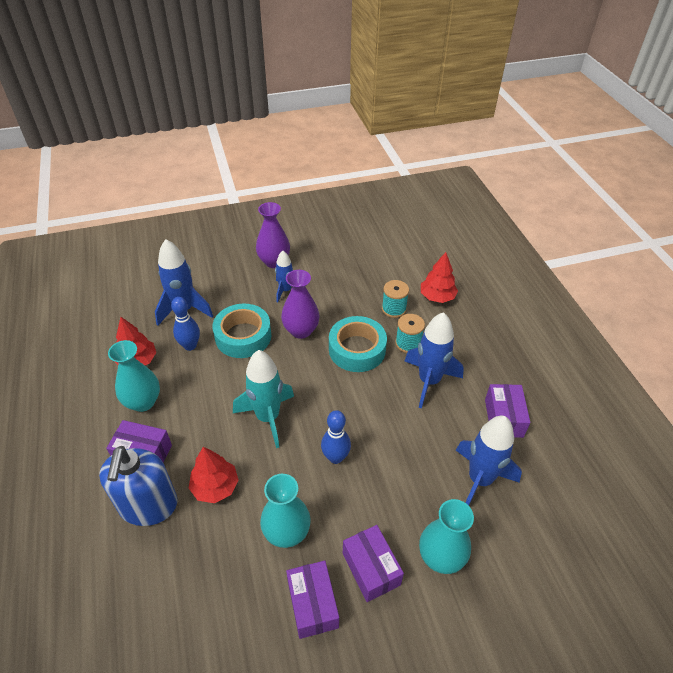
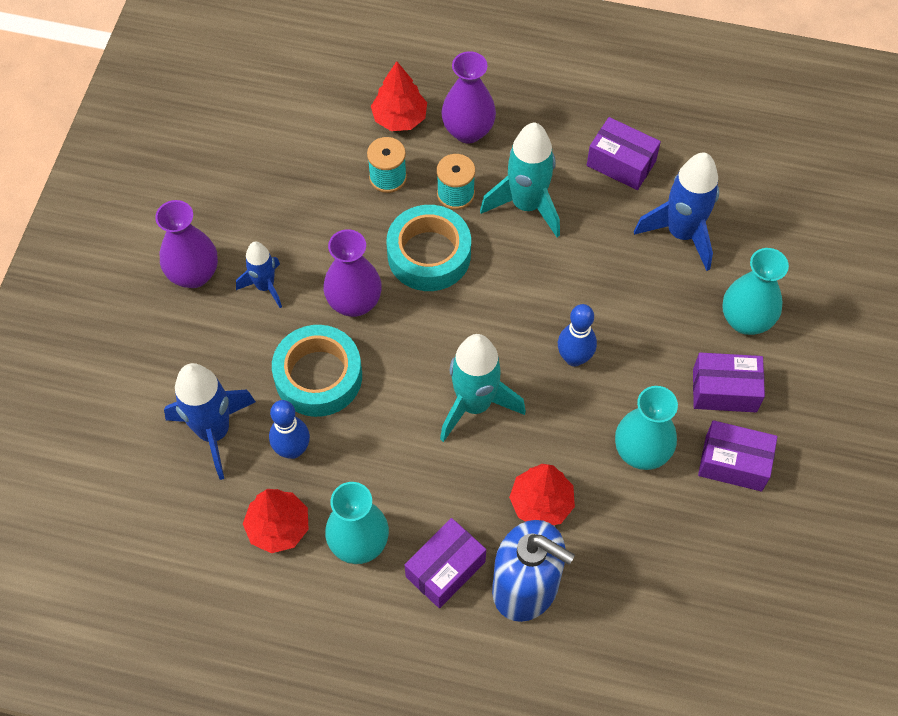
camera: 60 degrees left, 15 degrees up
(429, 381) = (526, 205): blue rocket -> turquoise rocket
(456, 330) = (468, 131): none -> purple vase

